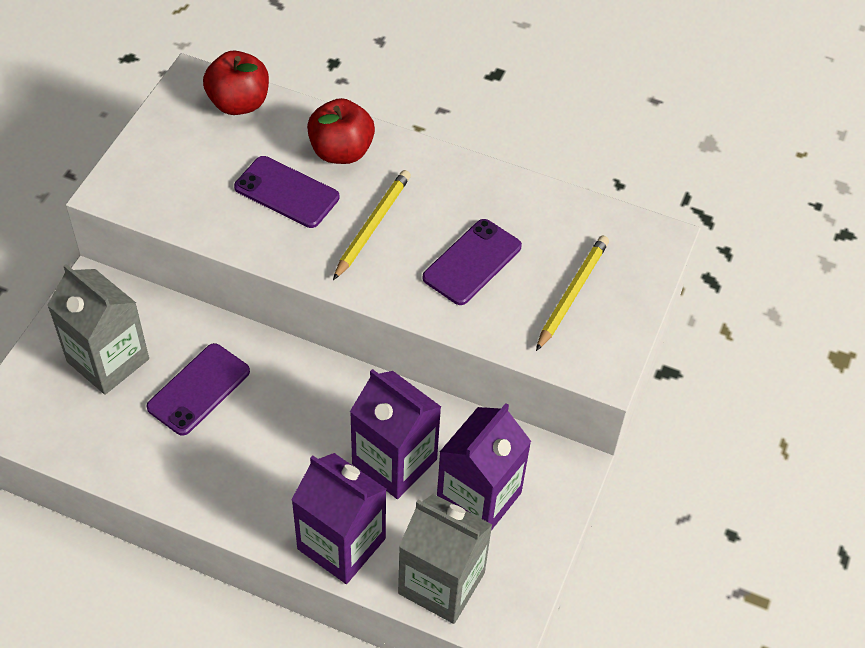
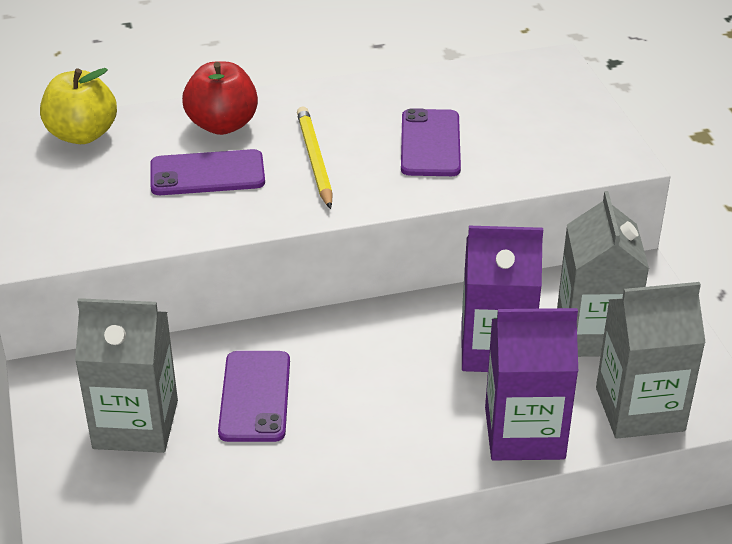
camera: 35 degrees left, 15 degrees down
(239, 103) = (82, 134): red apple -> yellow apple
(479, 497) = (594, 333): purple carton -> grey carton
(572, 293) = (534, 125): yellow pencil -> none

